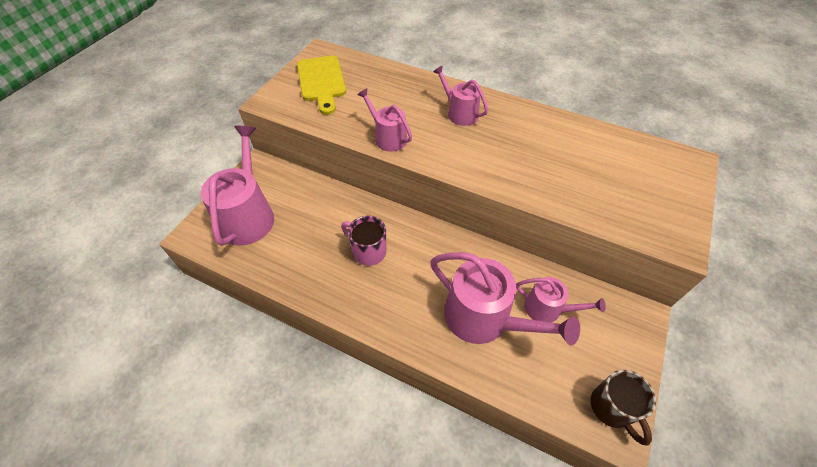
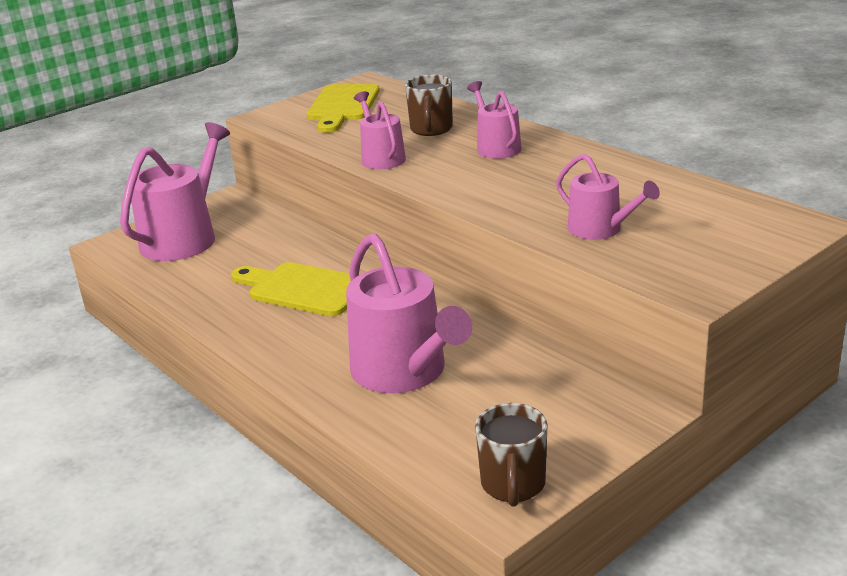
camera: 25 degrees right, 25 degrees down
(368, 251) = (303, 289): pink mug -> yellow cutting board
(403, 100) = (431, 129): none -> brown mug
(547, 309) = (502, 379): pink watering can -> pink watering can (600, 229)

